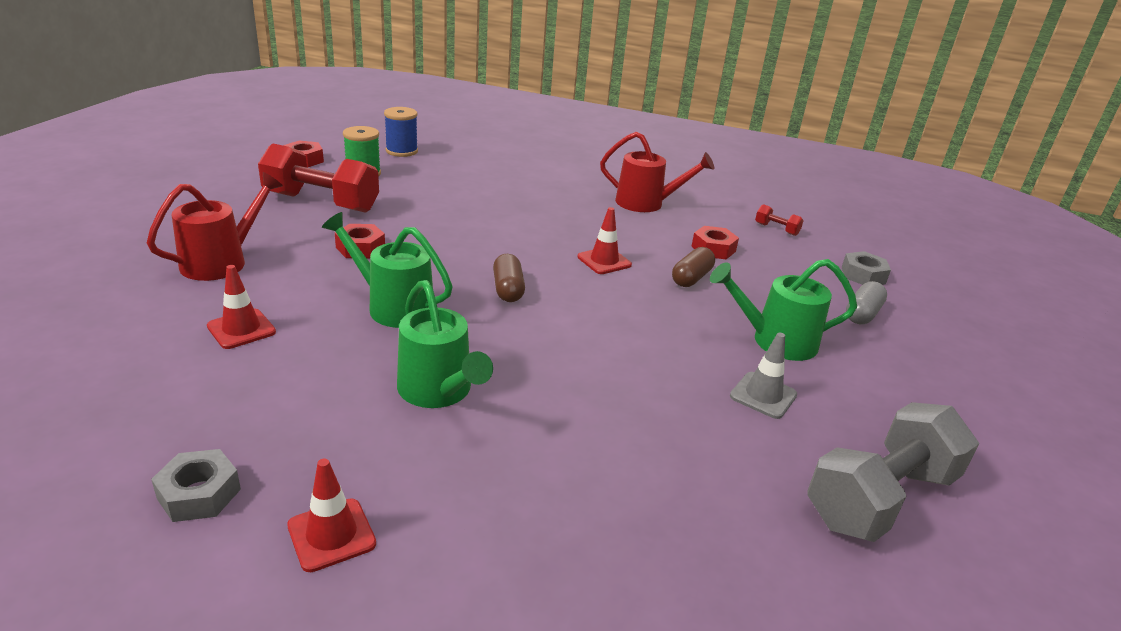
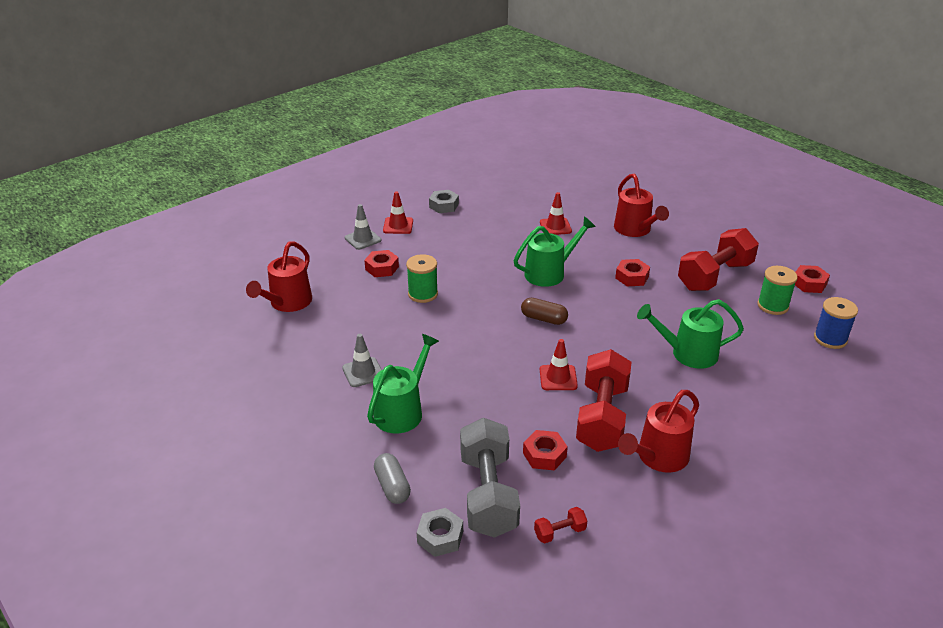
camera: 125 degrees right, 5 degrees up
(425, 571) = (363, 239): none -> grey traffic cone
(439, 392) = (460, 267): green watering can -> green watering can (687, 353)
(512, 487) = (382, 268): none -> red nut
(546, 406) = (423, 294): none -> green spool
(631, 231) = (602, 417): none -> red dumbbell
(691, 278) = (506, 413): brown capsule -> none
(733, 571) = (287, 303): none -> red watering can
(880, 498) = (266, 368): grey dumbbell -> grey dumbbell (488, 494)

